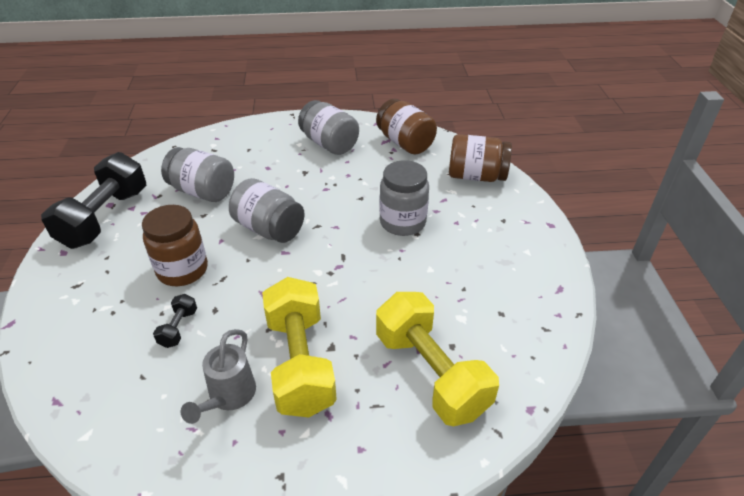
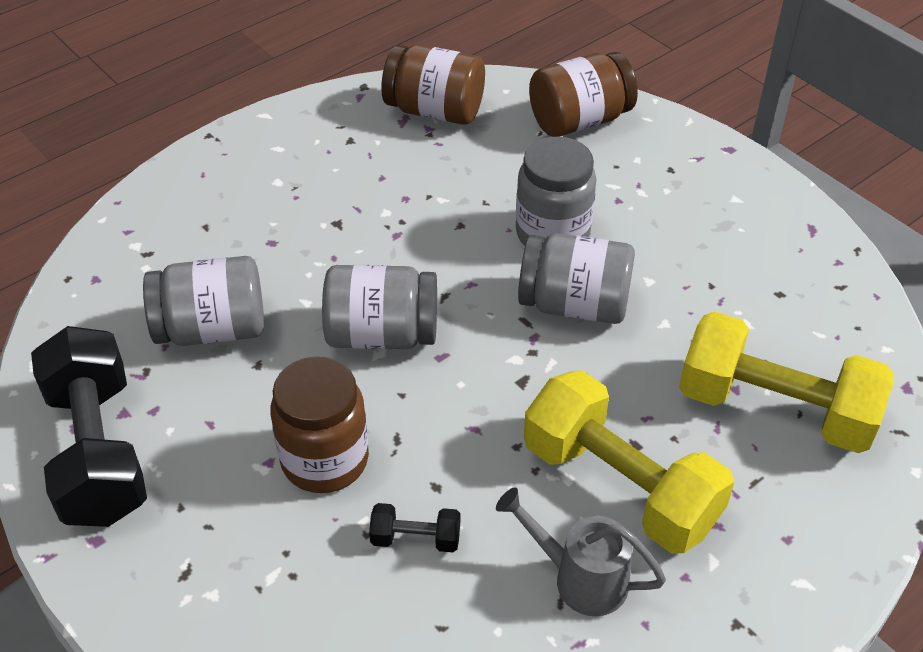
camera: 35 degrees left, 5 degrees up
(178, 328) = (415, 538): black dumbbell -> black dumbbell turned 60 degrees counterclockwise
(229, 396) = (581, 578): grey watering can -> grey watering can turned 135 degrees clockwise
(329, 144) = (325, 161): grey jar -> grey jar (574, 305)

